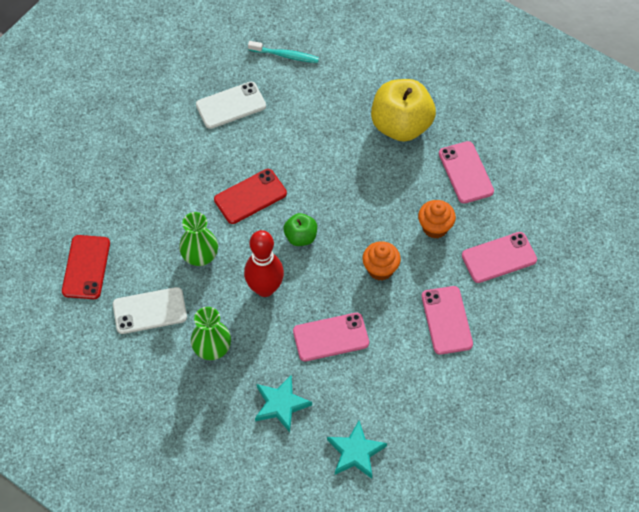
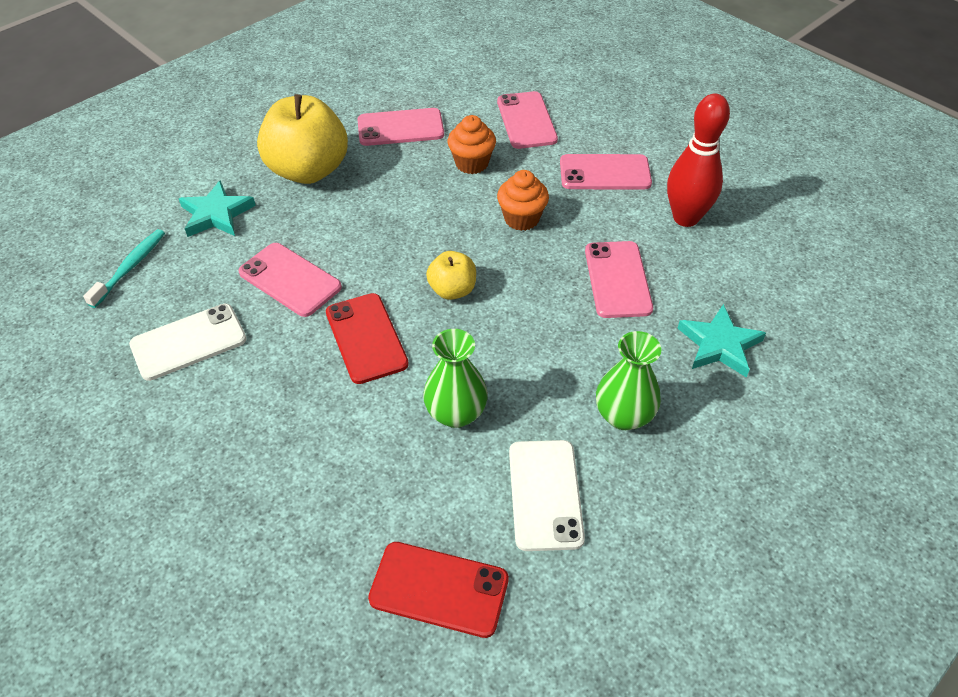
camera: 80 degrees left, 10 degrees down
(231, 105) = (188, 342): white phone -> white phone turned 75 degrees clockwise
(265, 288) = (529, 340): red bowling pin -> red bowling pin (685, 218)
(292, 143) = (290, 280): none -> pink phone
(300, 237) = (452, 290): green apple -> yellow apple
(355, 452) = (788, 278): turquoise star -> turquoise star (216, 214)

